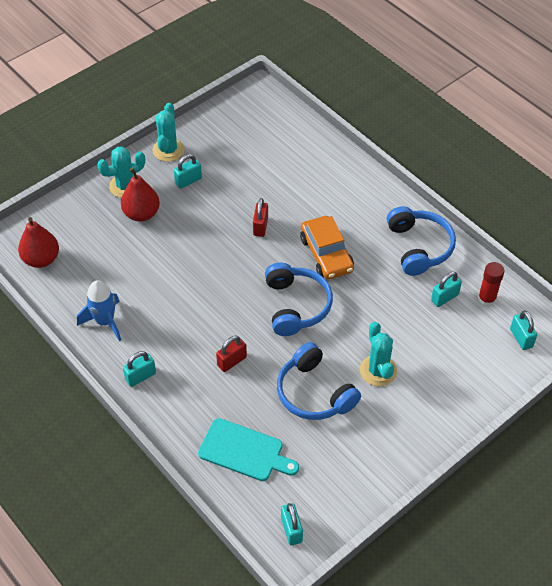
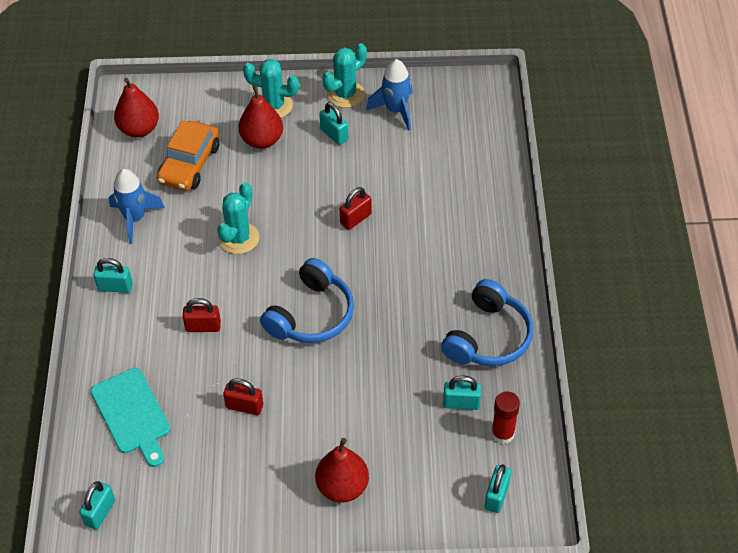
camera: 40 degrees right, 0 degrees up
(188, 181) = (334, 134): turquoise padlock -> turquoise padlock turned 45 degrees clockwise
(213, 141) = (395, 110): none -> blue rocket
(314, 393) = (244, 406): blue headphones -> red padlock
(326, 254) = (390, 285): orange car -> orange car (189, 164)
(378, 371) = (323, 427): turquoise cactus -> turquoise cactus (239, 238)
(428, 398) = (342, 487): none -> red pear

